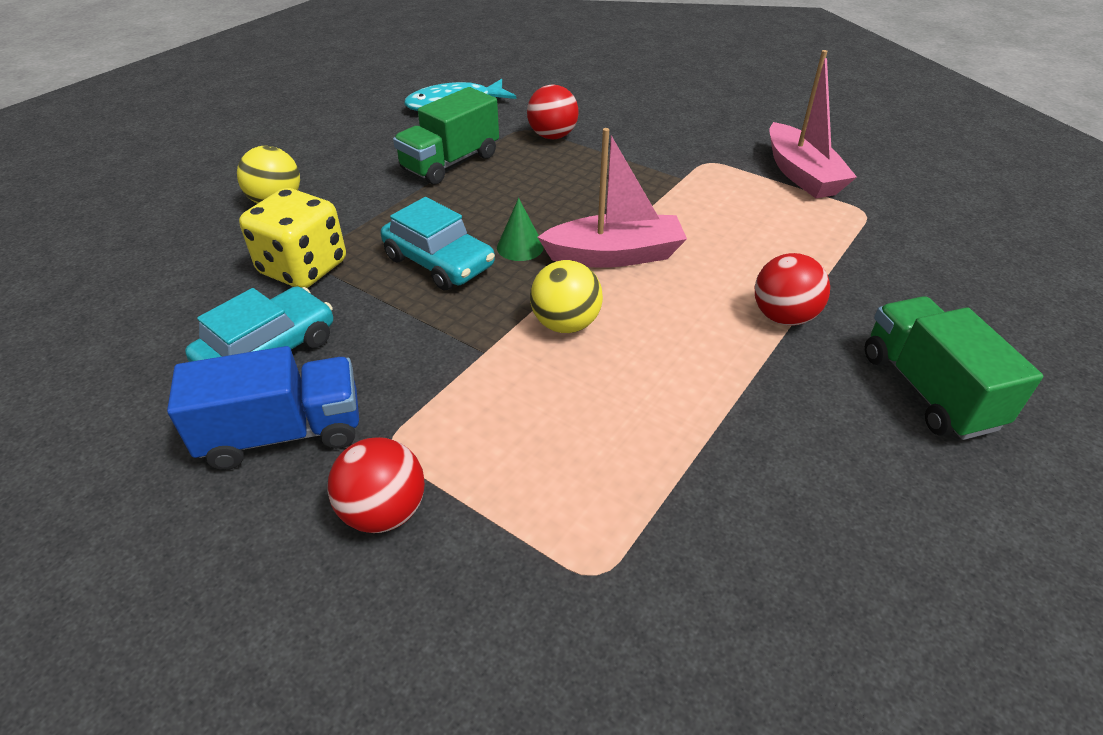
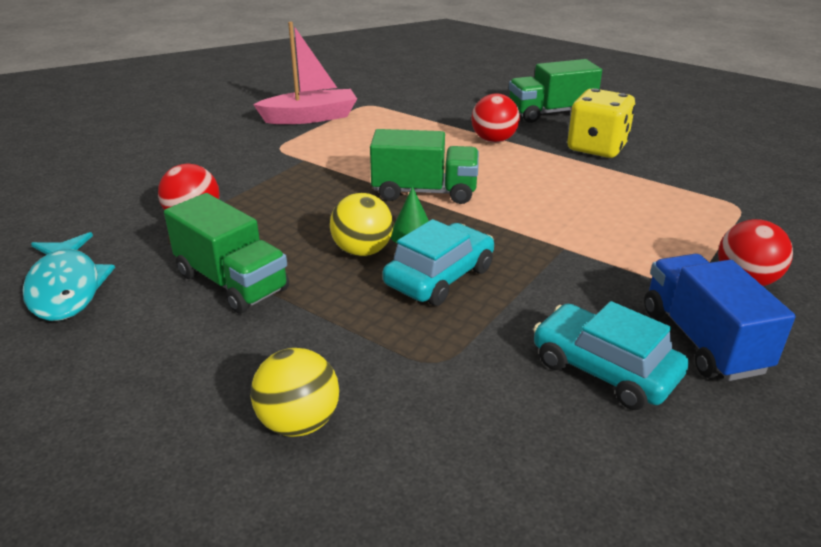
camera: 90 degrees left, 10 degrees down
(303, 268) = (457, 369): yellow dice -> yellow dice (597, 148)
(565, 324) = (520, 213): yellow ball -> yellow ball (362, 251)
(615, 255) = (424, 192): pink boat -> green truck

